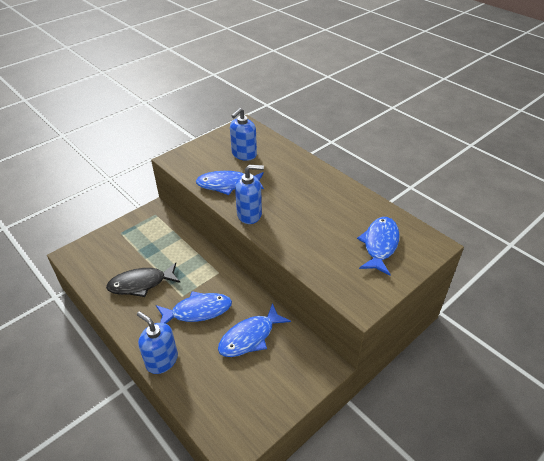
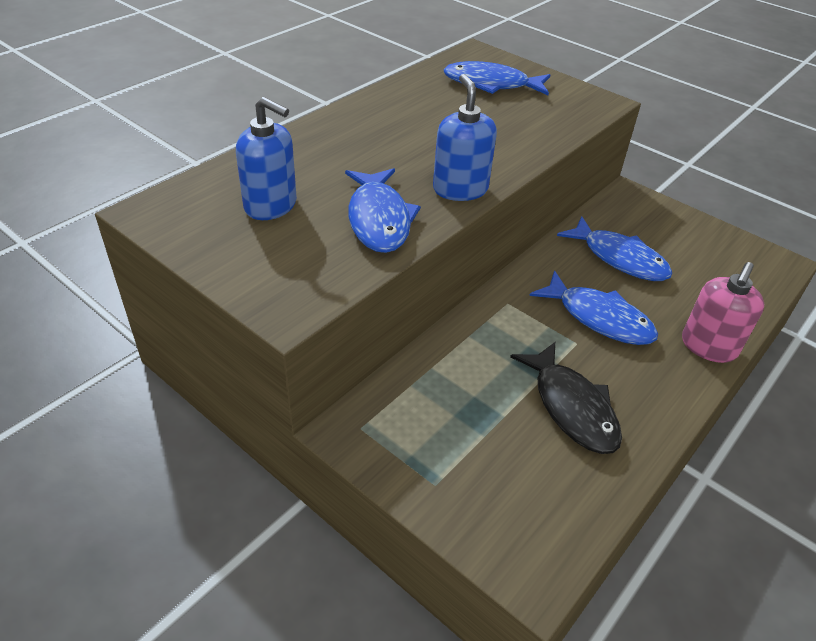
camera: 100 degrees left, 0 degrees up
(162, 360) = (708, 346): blue soap dispenser -> pink soap dispenser
(198, 311) = (599, 318): blue fish -> blue fish turned 150 degrees clockwise

